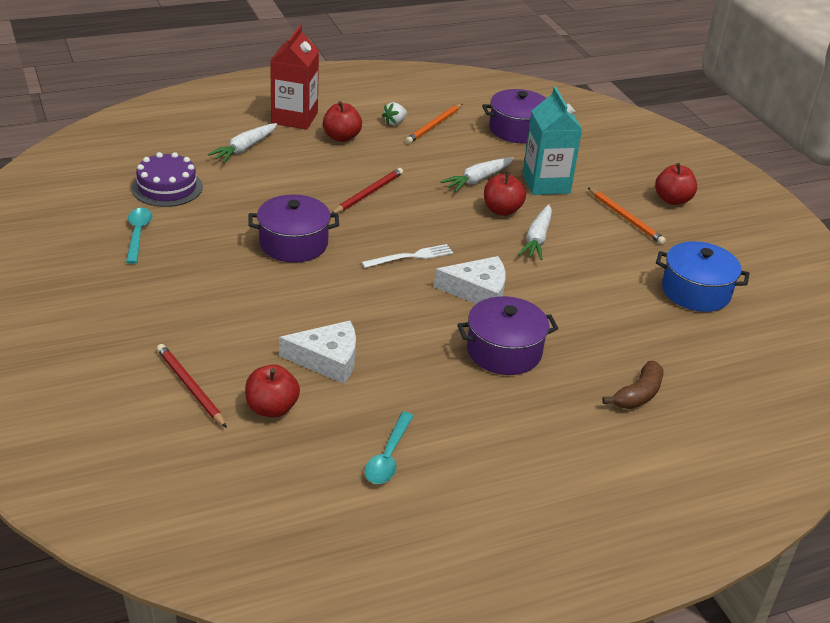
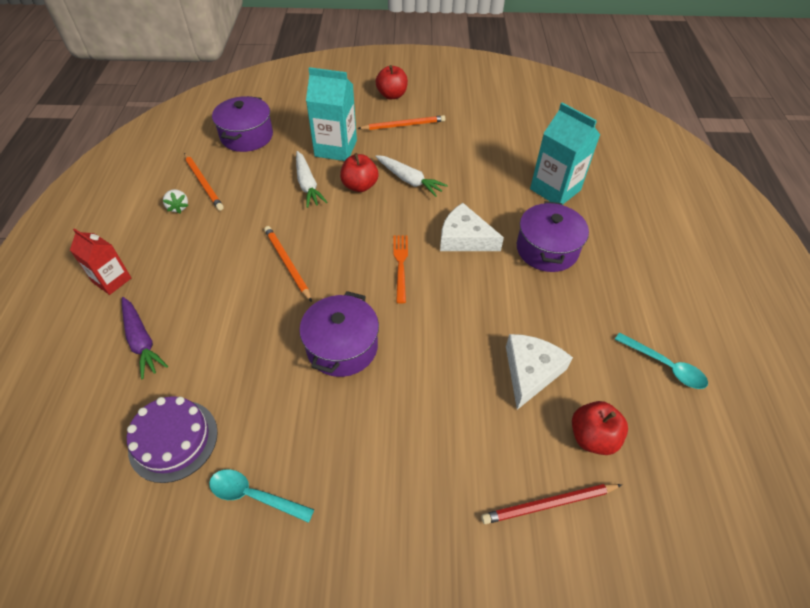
camera: 65 degrees left, 15 degrees up
(244, 148) = (142, 341): white carrot -> purple carrot
(294, 118) = (112, 280): red carton -> red carton, size x0.63
(341, 137) = (177, 253): red apple -> none
(368, 193) = (287, 263): red pencil -> orange pencil
(410, 257) = (400, 265): white fork -> orange fork
(478, 290) = (464, 238): white cheese -> white cheese turned 90 degrees counterclockwise
(611, 347) = (555, 189): none -> turquoise carton
(638, 395) = (610, 196): brown banana -> none
(695, 291) = (504, 126): blue pot -> none

